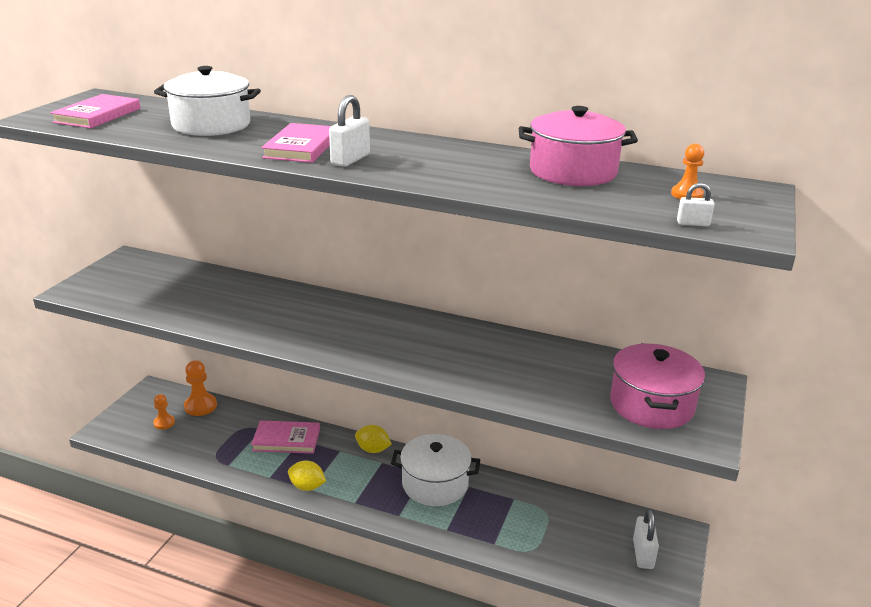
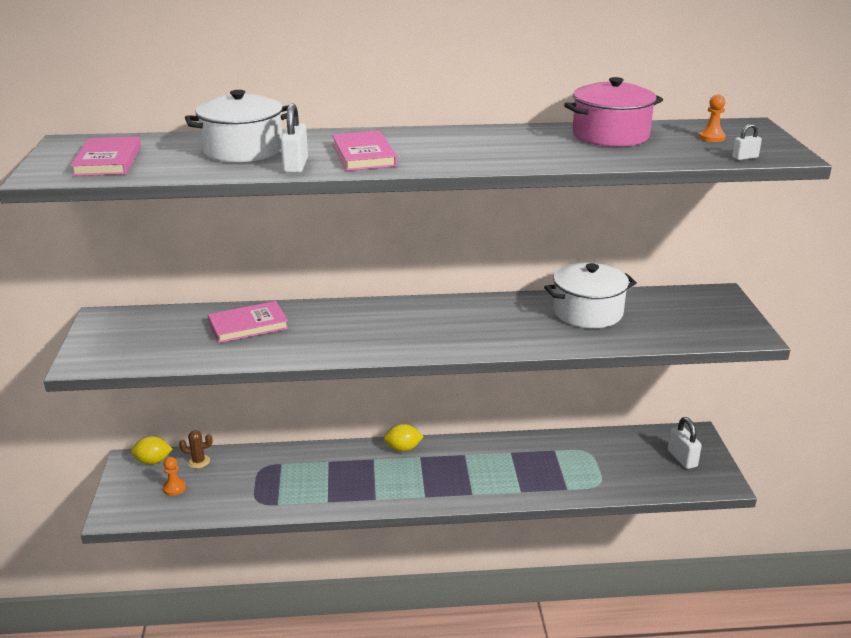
camera: 25 degrees left, 0 degrees up
(200, 406) = (198, 461): orange pawn -> brown cactus
(286, 439) = (314, 465): pink book -> pink book (248, 325)
(307, 486) = (370, 498): yellow lemon -> yellow lemon (153, 461)
(350, 159) = (424, 158): white padlock -> white padlock (295, 166)
(435, 484) = (481, 459): white pot -> white pot (587, 312)
(651, 405) = (694, 321): pink pot -> none

